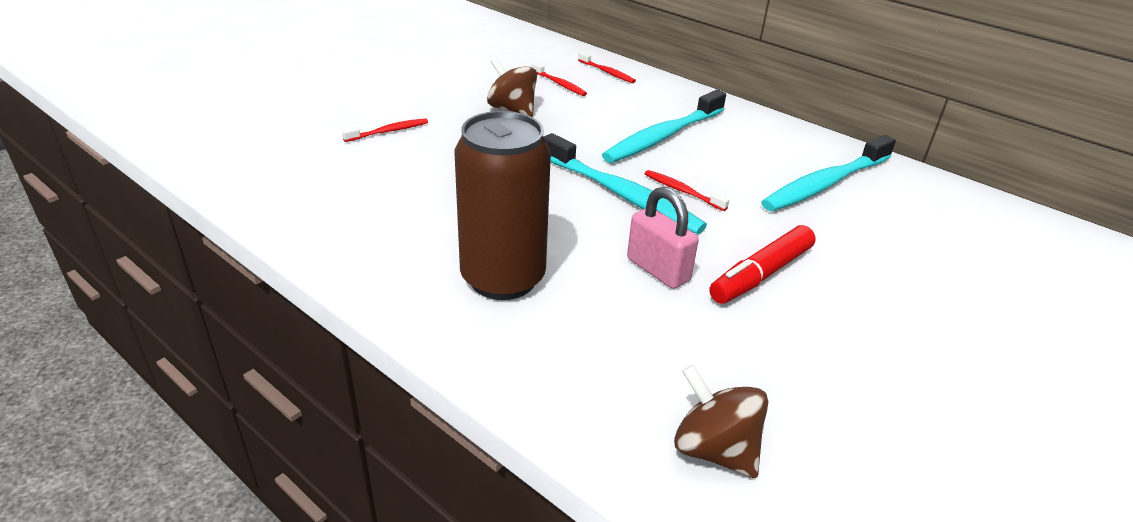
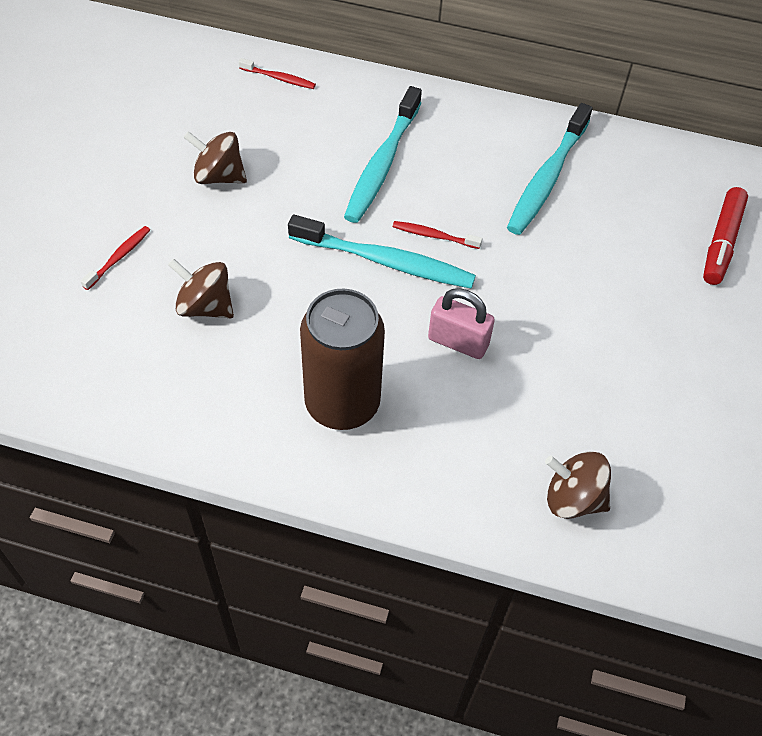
camera: 25 degrees left, 20 degrees up
(432, 177) = (205, 306): none -> brown spinning top
(559, 84) = (242, 116): red toothbrush -> none
(761, 274) = (538, 314): red marker -> red marker (721, 243)

